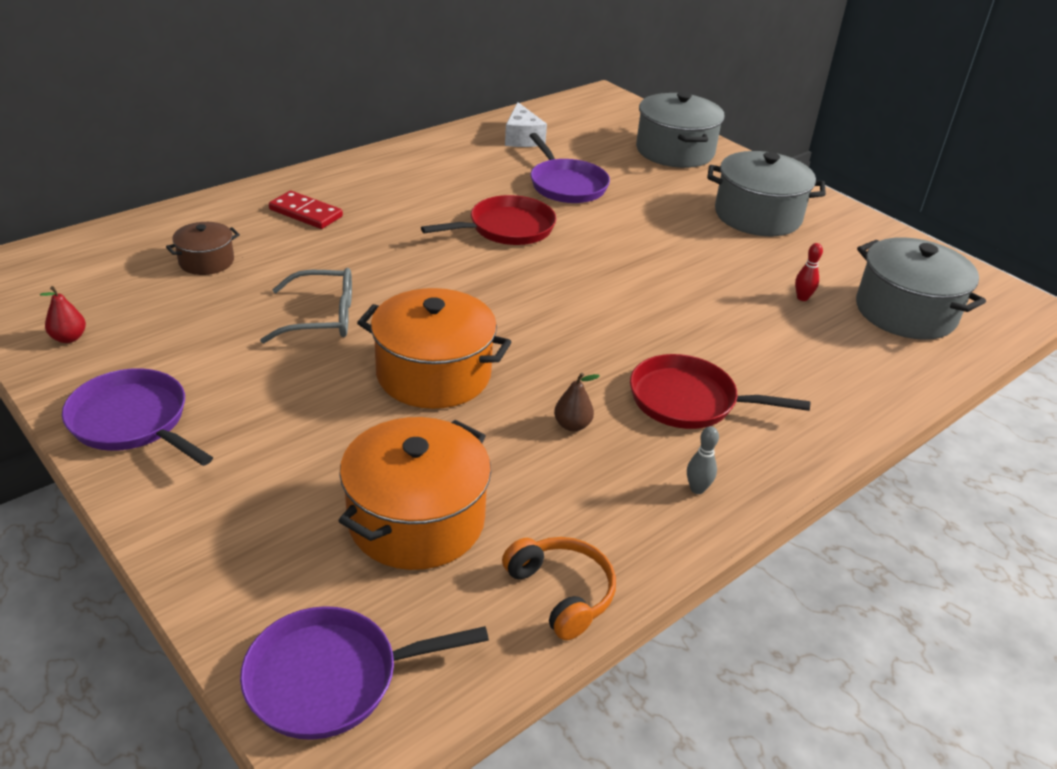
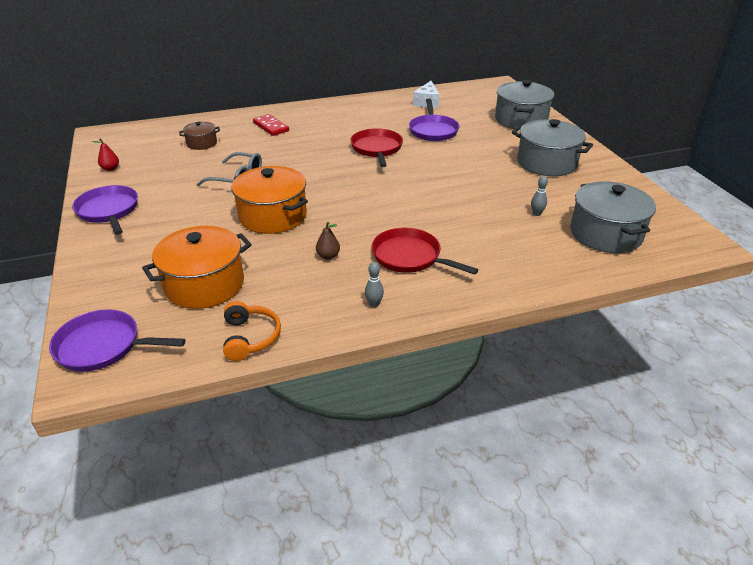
camera: 25 degrees right, 0 degrees up
(507, 228) = (377, 149): red pan -> red pan turned 90 degrees counterclockwise
(802, 298) = (536, 214): red bowling pin -> grey bowling pin

